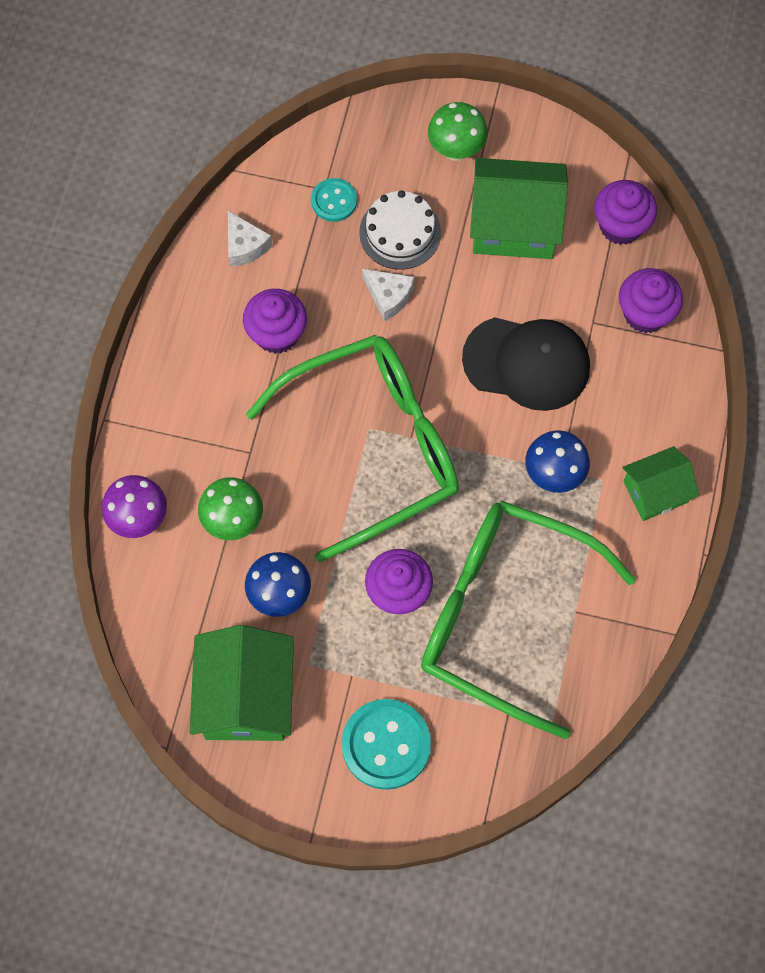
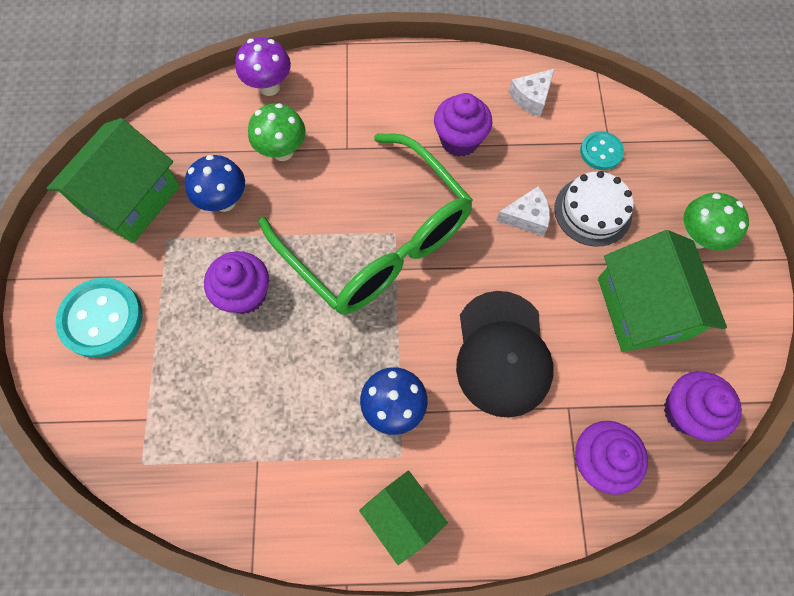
camera: 75 degrees right, 0 degrees up
(246, 697) = (131, 199): green house -> green house turned 45 degrees counterclockwise
(388, 296) = (526, 217): white cheese -> white cheese turned 120 degrees counterclockwise
(505, 616) = (239, 394): green glasses -> none

